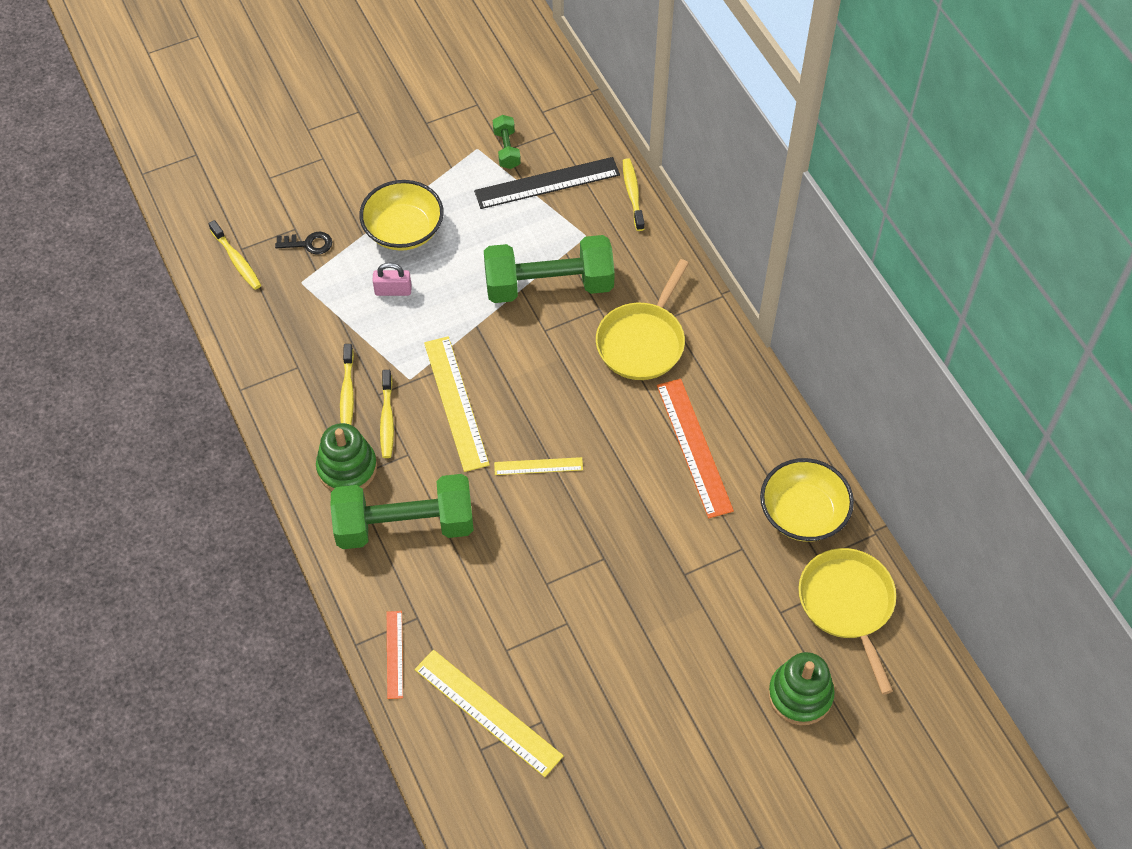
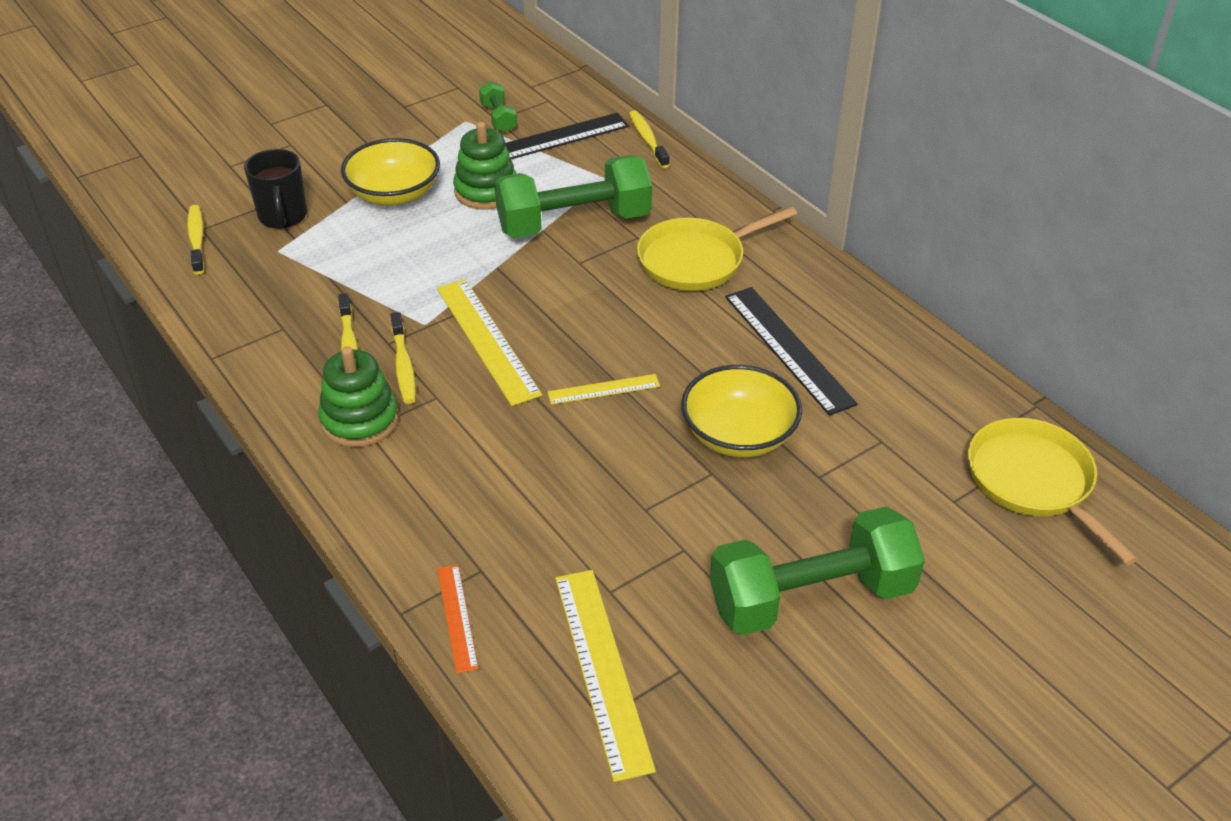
camera: 10 degrees left, 15 degrees down
(237, 260) = (197, 239): yellow toothbrush -> yellow toothbrush turned 150 degrees counterclockwise
(308, 244) = (283, 216): black key -> black mug
(393, 290) = (390, 246): pink padlock -> none
(405, 525) = (445, 470): green dumbbell -> green dumbbell (811, 597)
(487, 712) = (602, 669): yellow ruler -> yellow ruler turned 45 degrees clockwise
(642, 341) = (696, 260): yellow pan -> yellow pan turned 45 degrees clockwise
(694, 447) = (788, 349): orange ruler -> black ruler
(800, 695) = (1014, 589): green stacking toy -> green stacking toy (486, 191)
(803, 513) = (941, 397): yellow bowl -> yellow bowl (738, 435)

